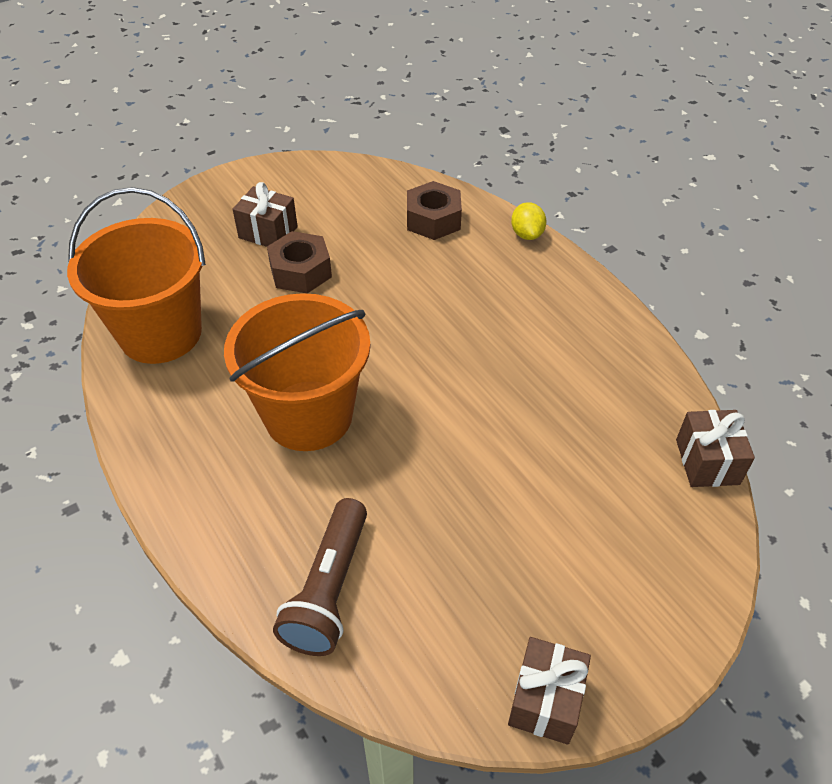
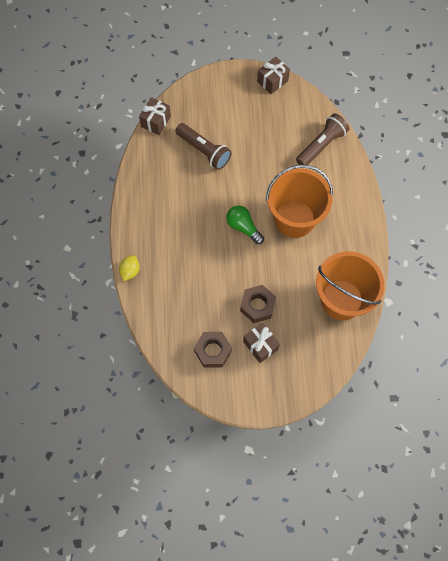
camera: 150 degrees left, 20 degrees up
(395, 361) = (243, 227): none -> green light bulb
(433, 220) = (169, 308): brown nut -> brown nut (213, 351)
(567, 453) = (204, 151): none -> brown flashlight

